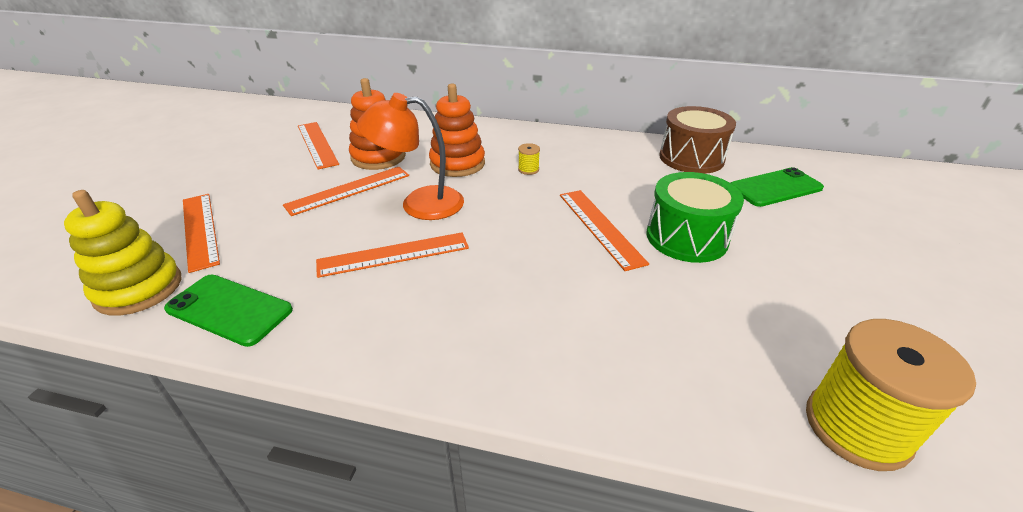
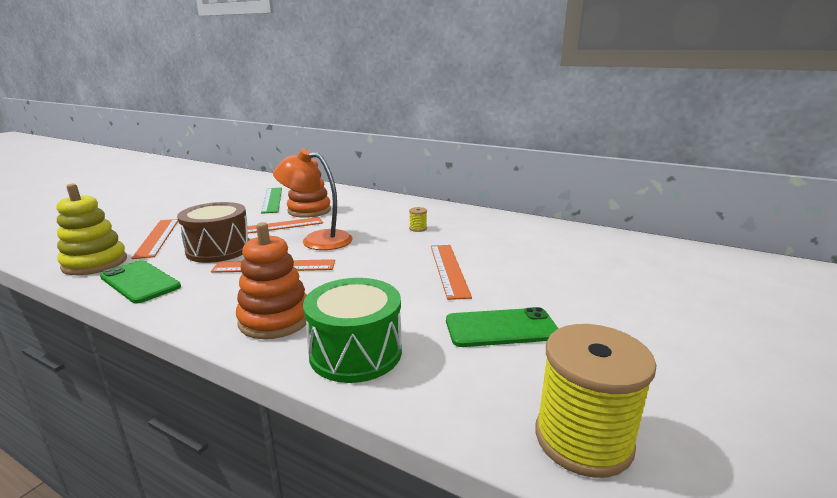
camera: 15 degrees right, 15 degrees down
(317, 144) = (272, 200): orange ruler -> green ruler
(457, 164) = (365, 220): orange stacking toy -> orange stacking toy (275, 319)
(686, 237) = (520, 285): green drum -> green drum (355, 352)
(691, 158) = (566, 235): brown drum -> brown drum (219, 249)
(775, 188) = (632, 262): green phone -> green phone (501, 328)

